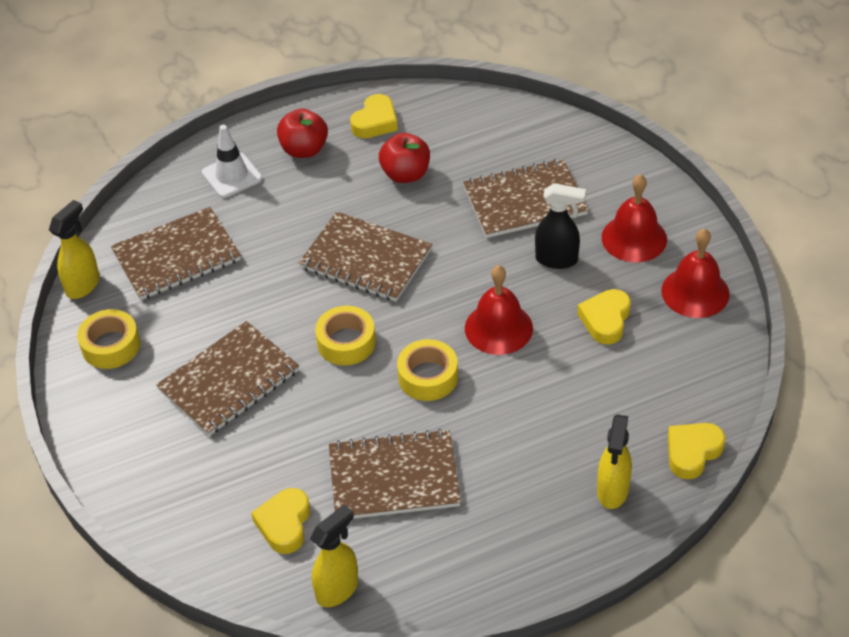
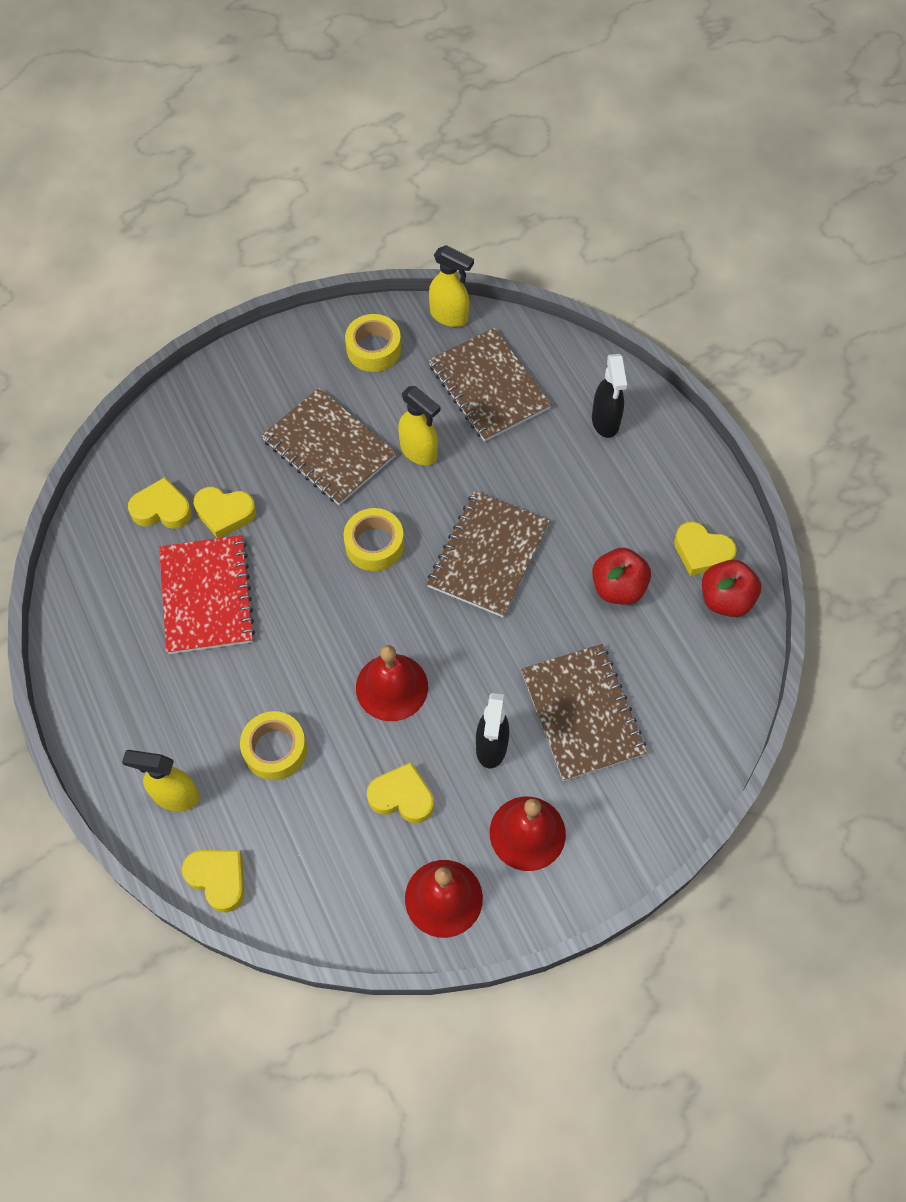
camera: 85 degrees right, 15 degrees up
(232, 176) = (605, 422): white traffic cone -> black spray bottle
(296, 467) = (225, 513): none -> yellow heart
(304, 150) = (650, 485): red apple -> red apple (725, 599)
(338, 589) = (90, 557): yellow spray bottle -> yellow spray bottle (419, 452)
(394, 478) = (206, 596): brown notebook -> red notebook
(428, 377) = (328, 621): yellow tape -> yellow tape (275, 749)

